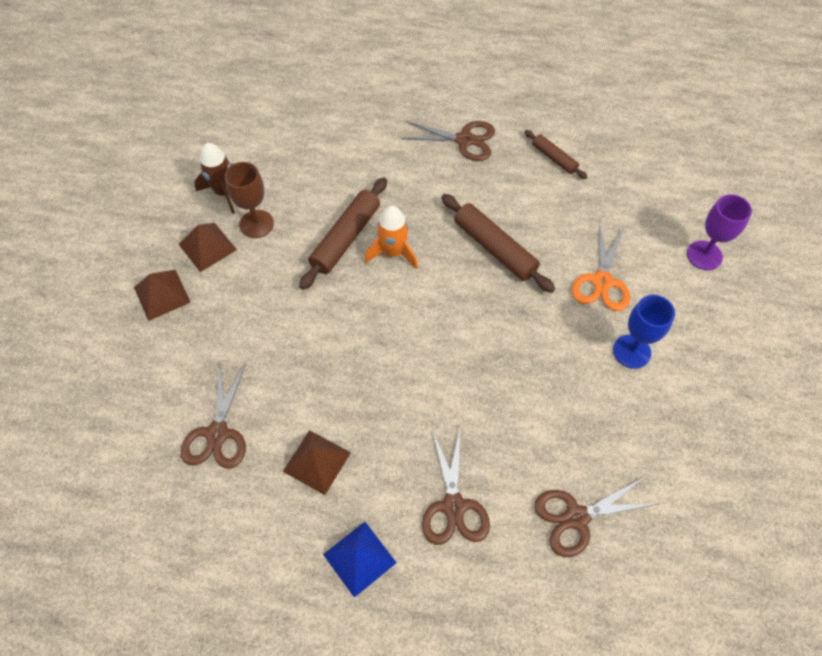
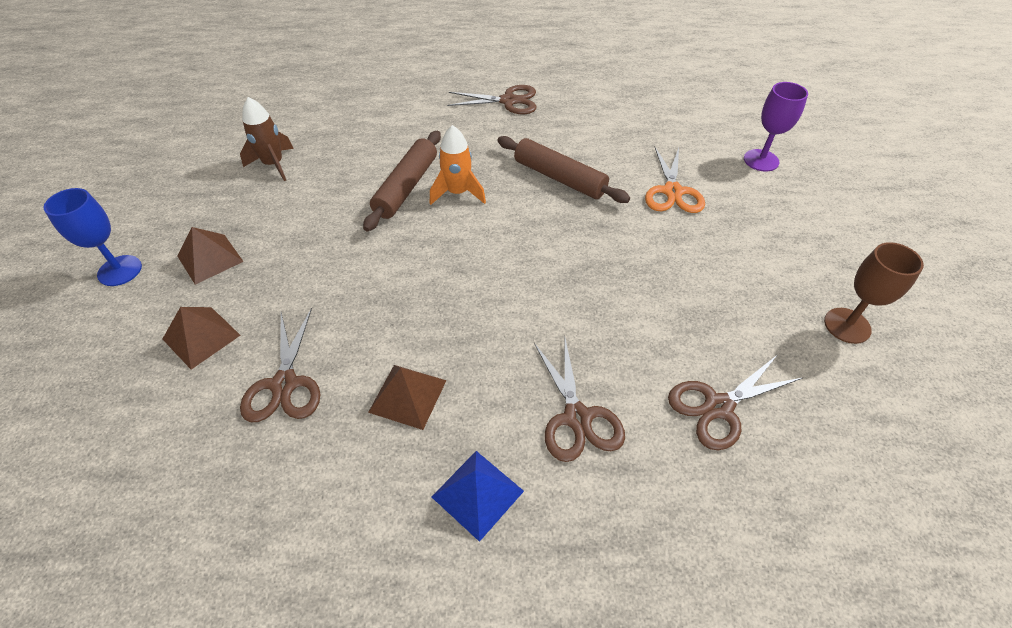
camera: 10 degrees left, 10 degrees down
(207, 247) = (259, 211): brown pyramid -> brown pyramid (201, 337)
(256, 224) = (310, 186): brown goblet -> brown goblet (847, 325)
(554, 158) = (596, 105): brown rolling pin -> none
(631, 351) = (721, 245): blue goblet -> blue goblet (120, 270)

